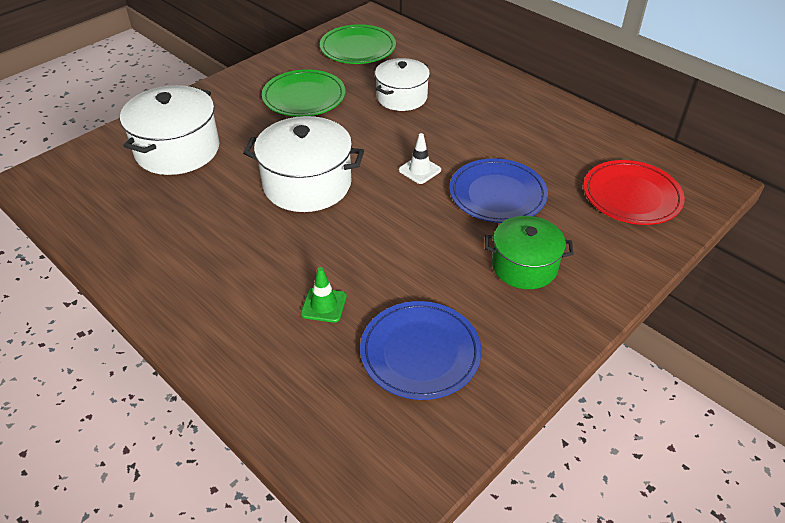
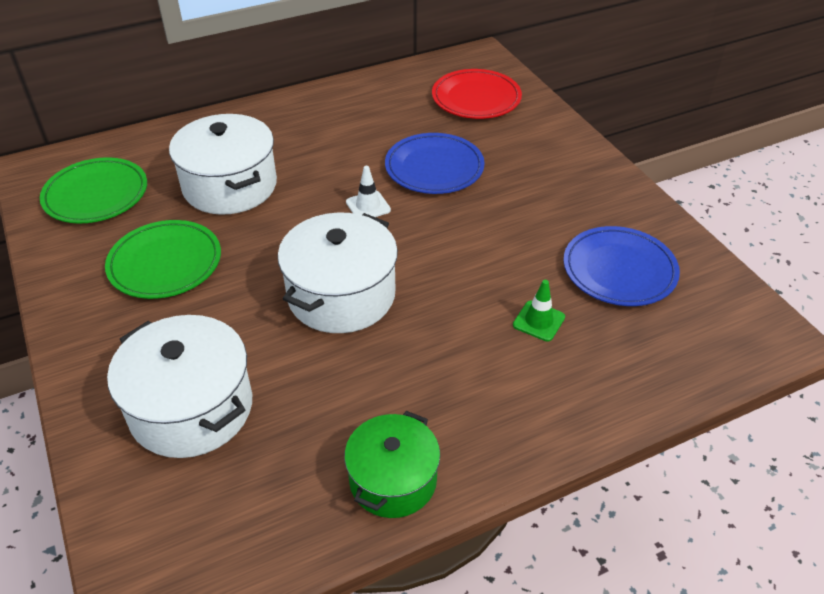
camera: 70 degrees left, 0 degrees up
(402, 97) = (230, 186): white pot -> white pot, size x1.51
(524, 266) = (536, 181): green pot -> green pot (393, 480)

